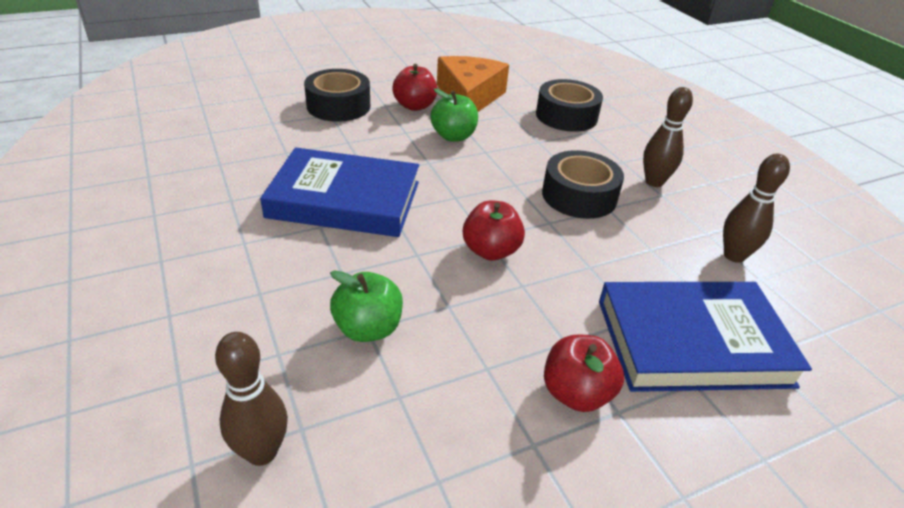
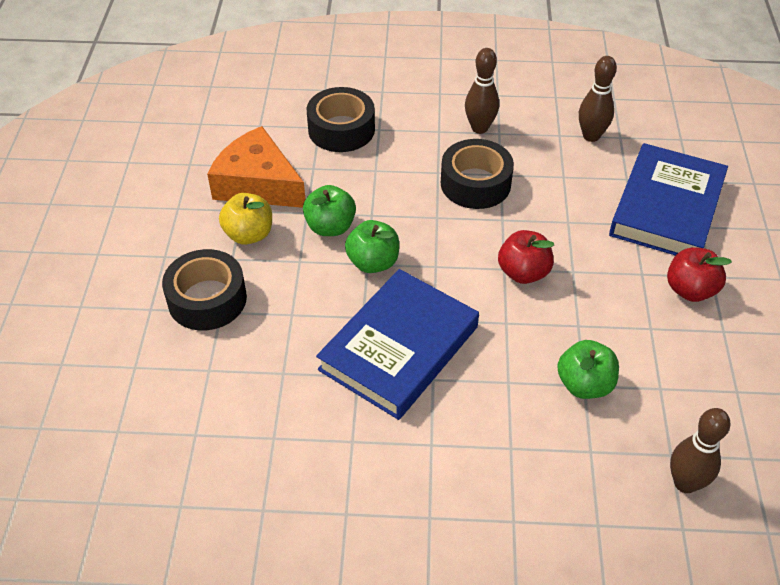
camera: 60 degrees left, 10 degrees up
(414, 106) = (249, 234): red apple -> yellow apple
(432, 164) = (373, 262): none -> green apple

